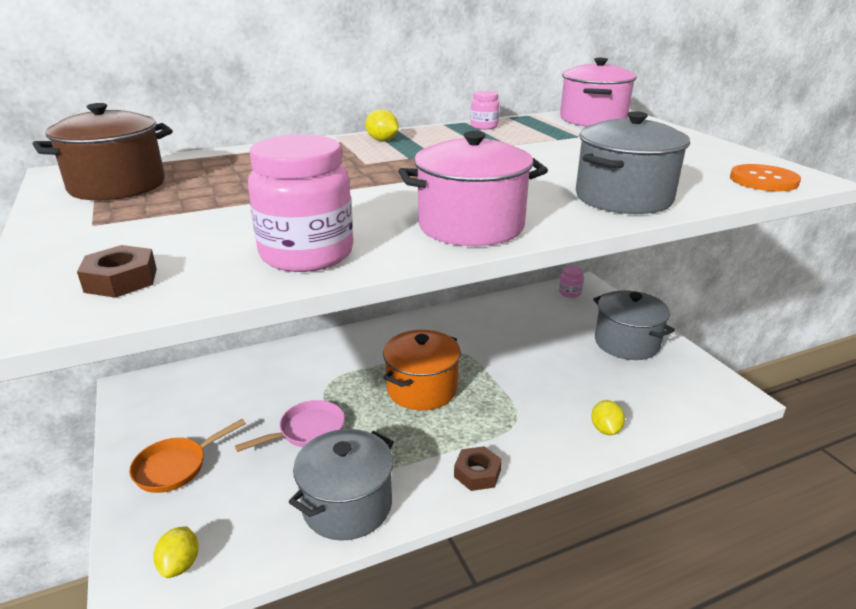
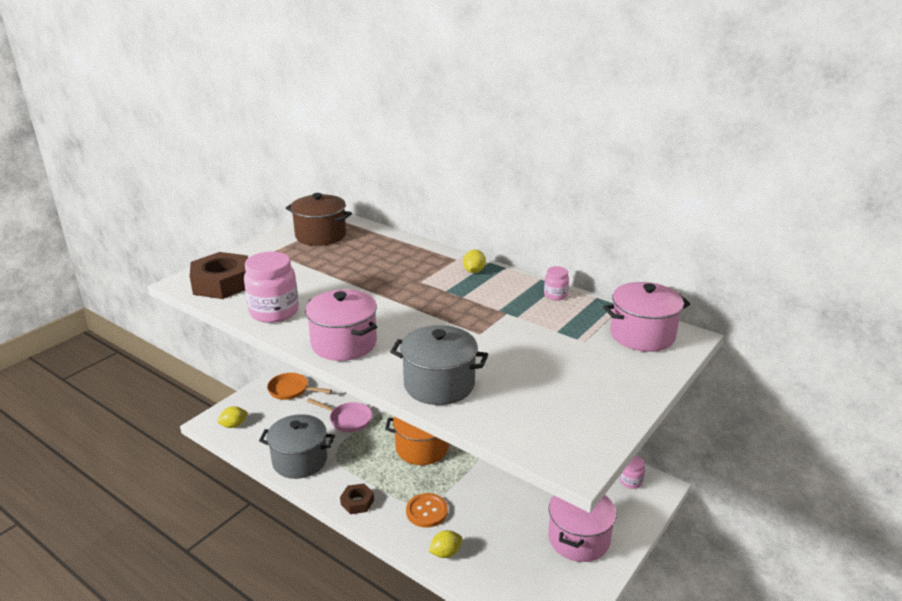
camera: 60 degrees right, 0 degrees up
(121, 280) = (222, 283): brown nut -> brown nut, size x1.95
(626, 343) = (578, 539): grey pot -> pink pot
(763, 180) = (544, 442): orange button -> orange button (426, 511)

